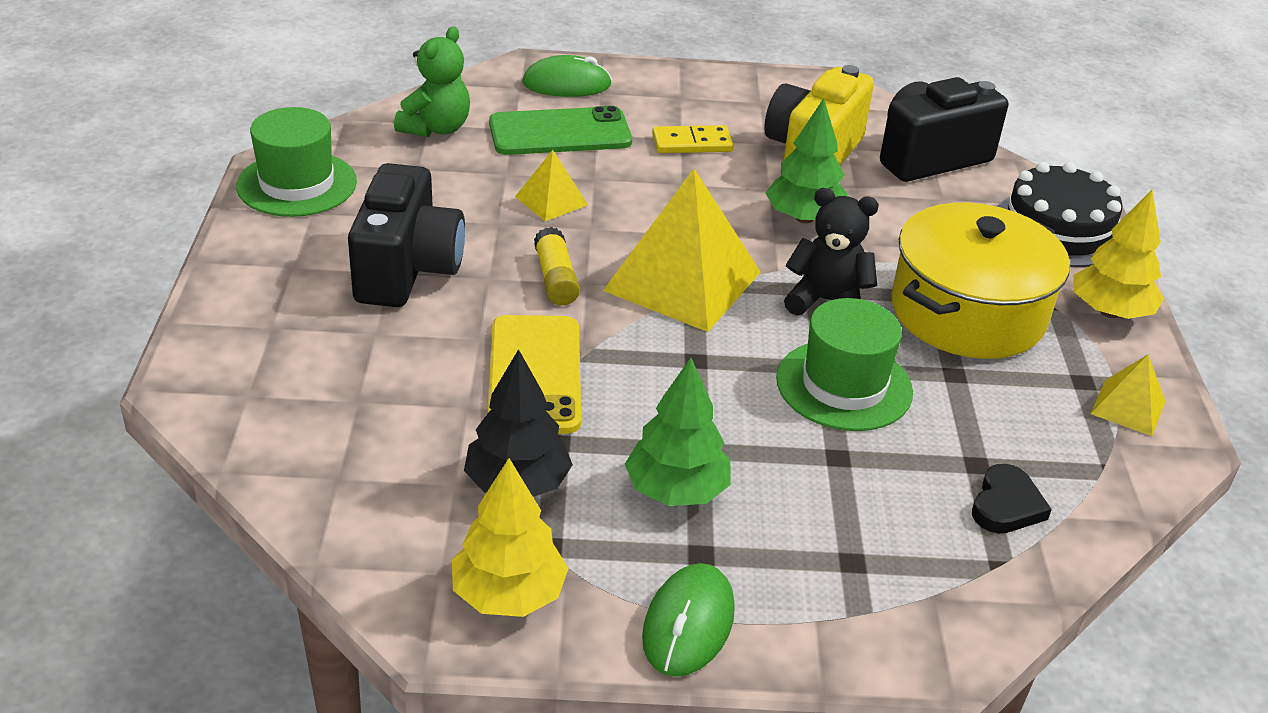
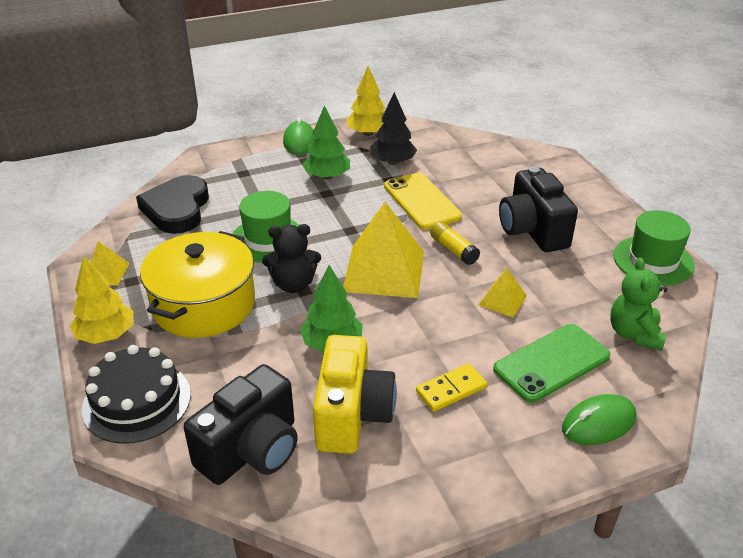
camera: 160 degrees right, 0 degrees up
(1006, 505) = (177, 209): black heart -> black heart, size x1.93

